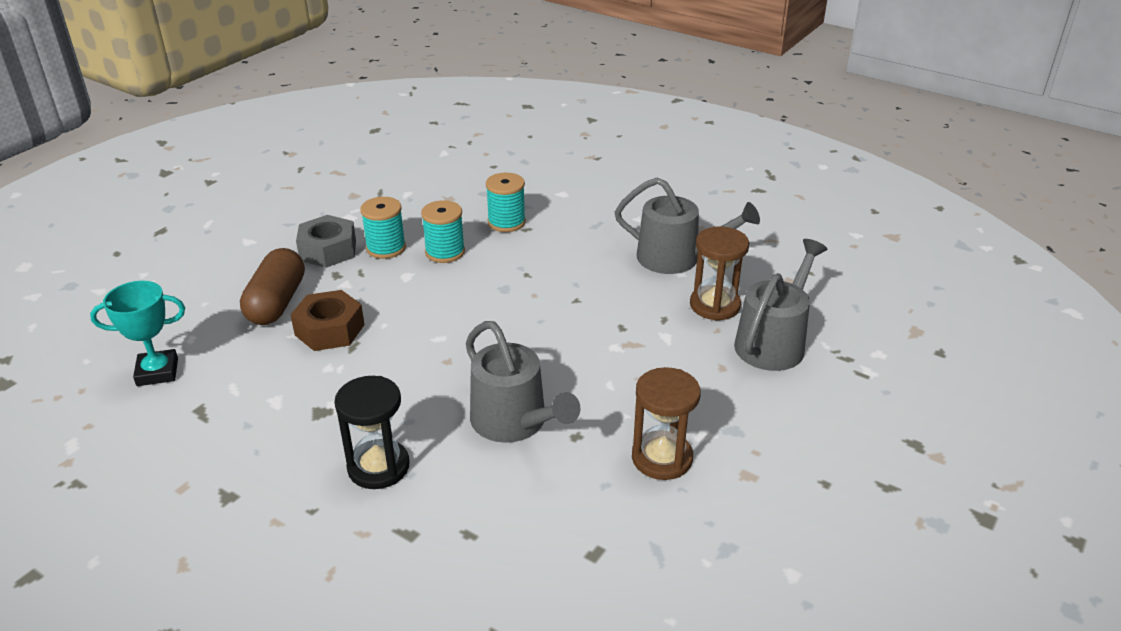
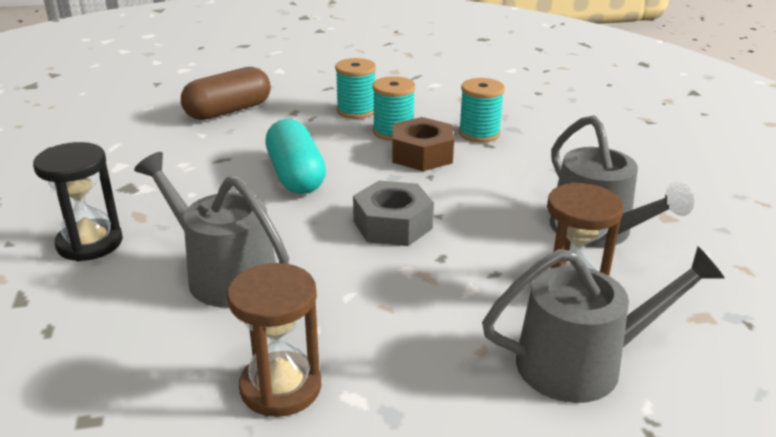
camera: 45 degrees right, 5 degrees down
(157, 372) = (98, 116): turquoise trophy -> none
(328, 250) = (316, 95): grey nut -> grey nut (392, 225)
(329, 330) = (227, 142): brown nut -> brown nut (422, 155)
(435, 326) = (296, 175): none -> turquoise capsule
(514, 422) = (224, 274): grey watering can -> grey watering can turned 120 degrees clockwise

